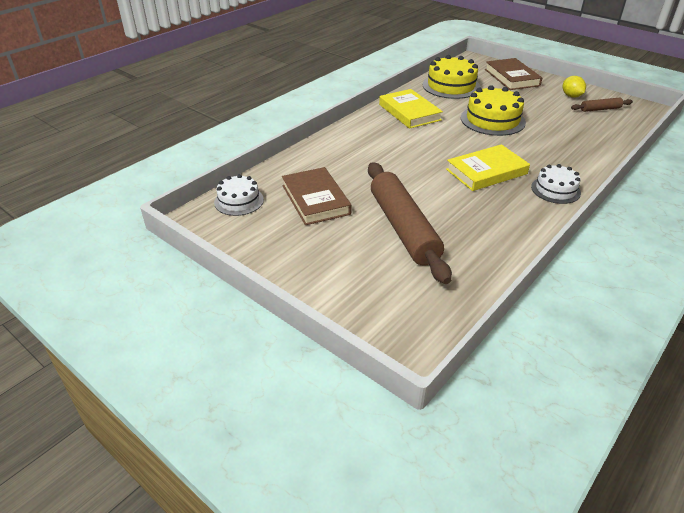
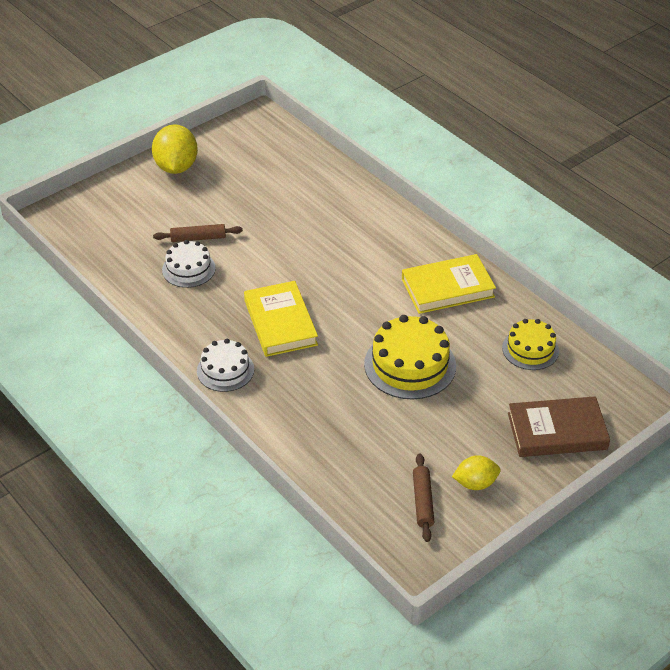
camera: 100 degrees right, 5 degrees up
(239, 201) = (279, 140): white cake -> white cake (188, 269)
(293, 261) = (176, 167): none -> yellow lemon
(315, 199) = (265, 188): brown book -> none
(403, 228) = (198, 238): brown rolling pin -> brown rolling pin, size x0.45
(451, 86) = (530, 349): yellow cake -> yellow cake, size x0.62

